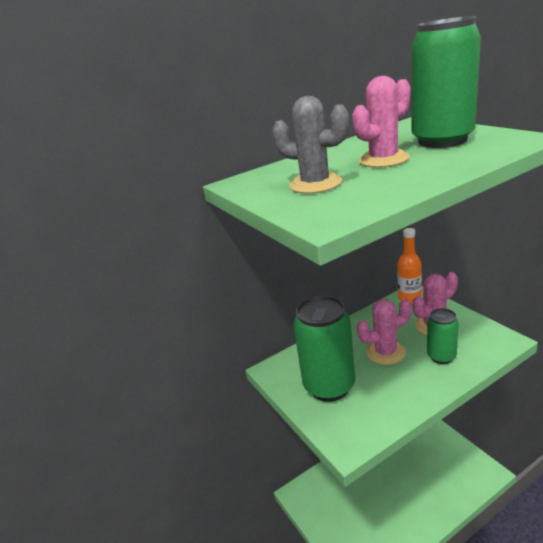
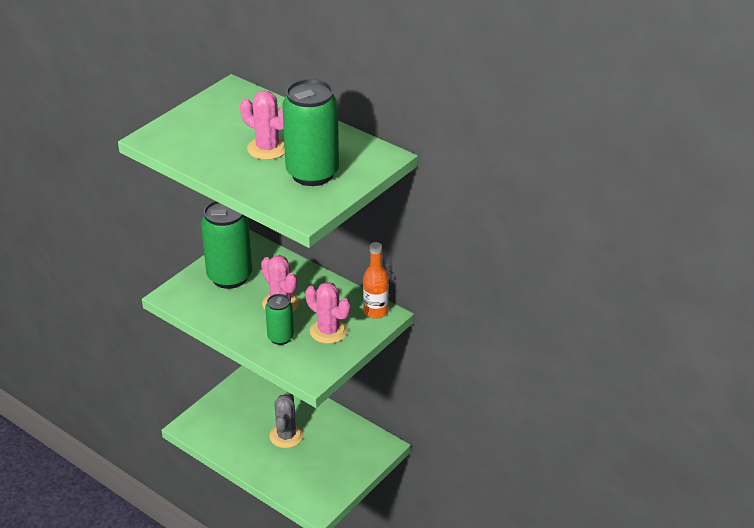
camera: 65 degrees right, 10 degrees up
(315, 184) = (217, 124): grey cactus -> grey cactus (286, 436)

